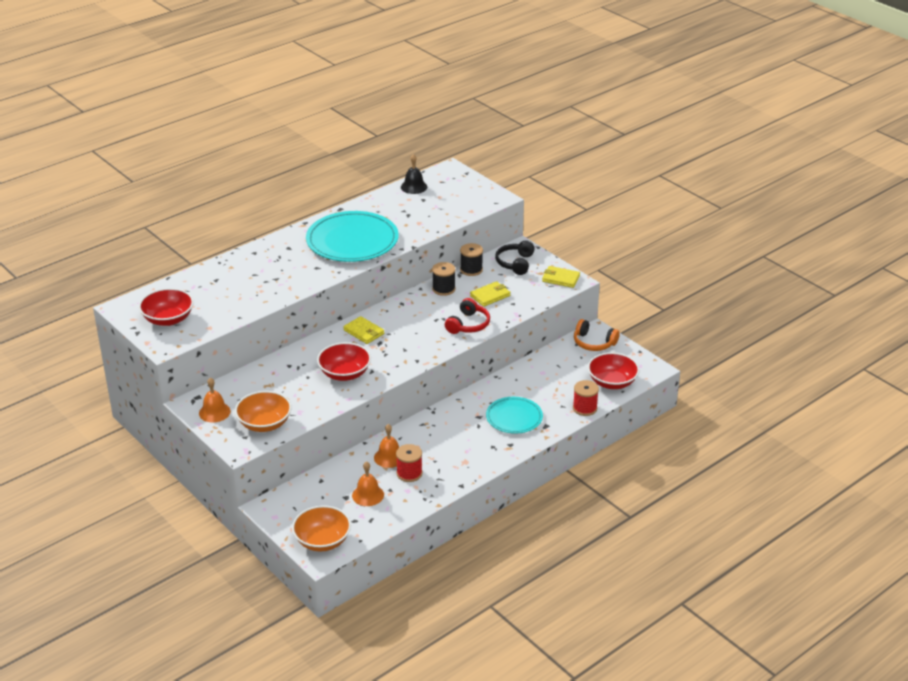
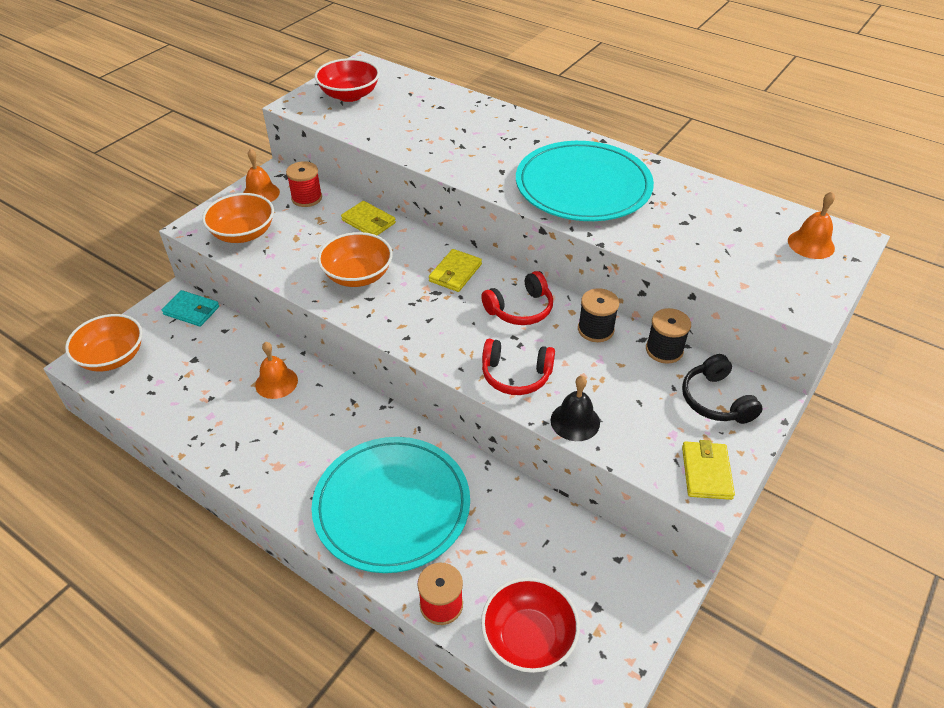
camera: 75 degrees right, 10 degrees up
(288, 497) = (191, 310): none -> turquoise wallet
(344, 373) = (357, 275): red bowl -> orange bowl
(368, 495) = (199, 378): orange bell -> orange bell (811, 244)
(409, 473) = (245, 410): red spool -> red spool (307, 198)
(412, 312) = (520, 309): none -> red headphones
(414, 187) = (766, 213): black bell -> black bell (575, 421)
(490, 296) = (605, 386): yellow wallet -> yellow wallet (368, 221)
(514, 417) = (392, 506): turquoise plate -> turquoise plate, size x1.72
(515, 263) = (715, 400): black headphones -> black headphones turned 105 degrees counterclockwise
(593, 343) = (632, 586): orange headphones -> none

